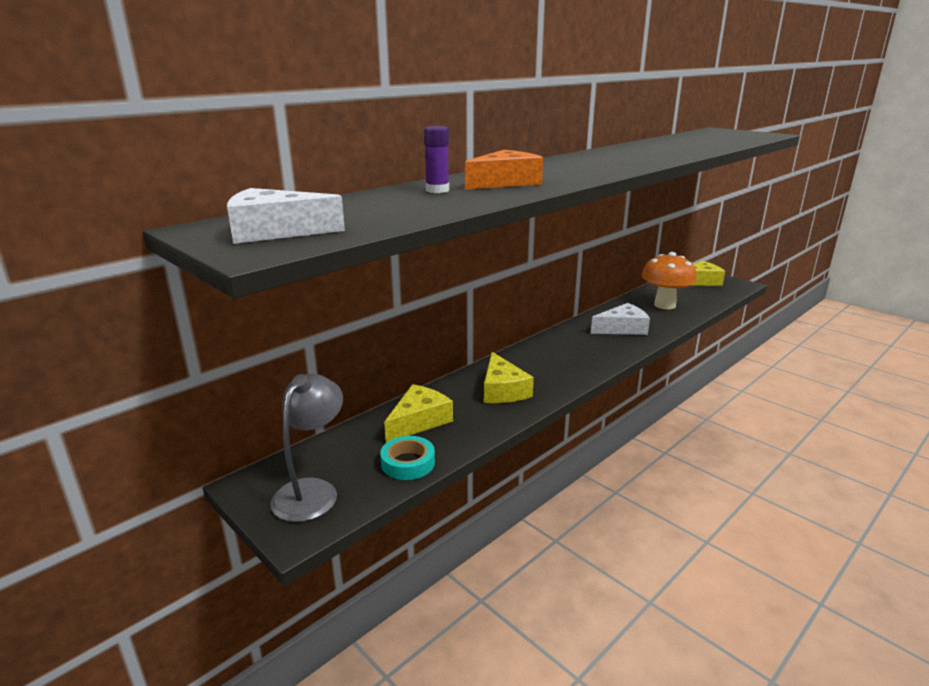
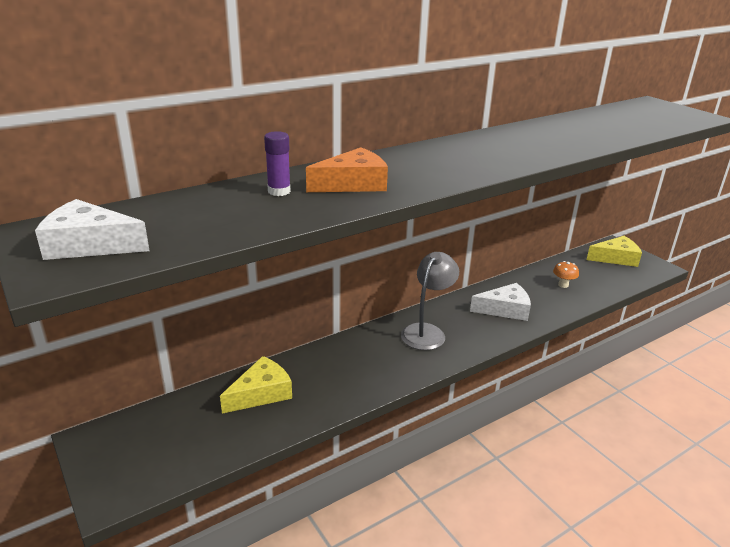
camera: 10 degrees right, 5 degrees up
(312, 491) = (138, 456): grey lamp -> grey lamp (427, 332)
(408, 463) = (232, 439): turquoise tape -> none
(502, 390) = (353, 369): yellow cheese -> none
(664, 305) = (563, 285): orange mushroom -> orange mushroom, size x0.47

